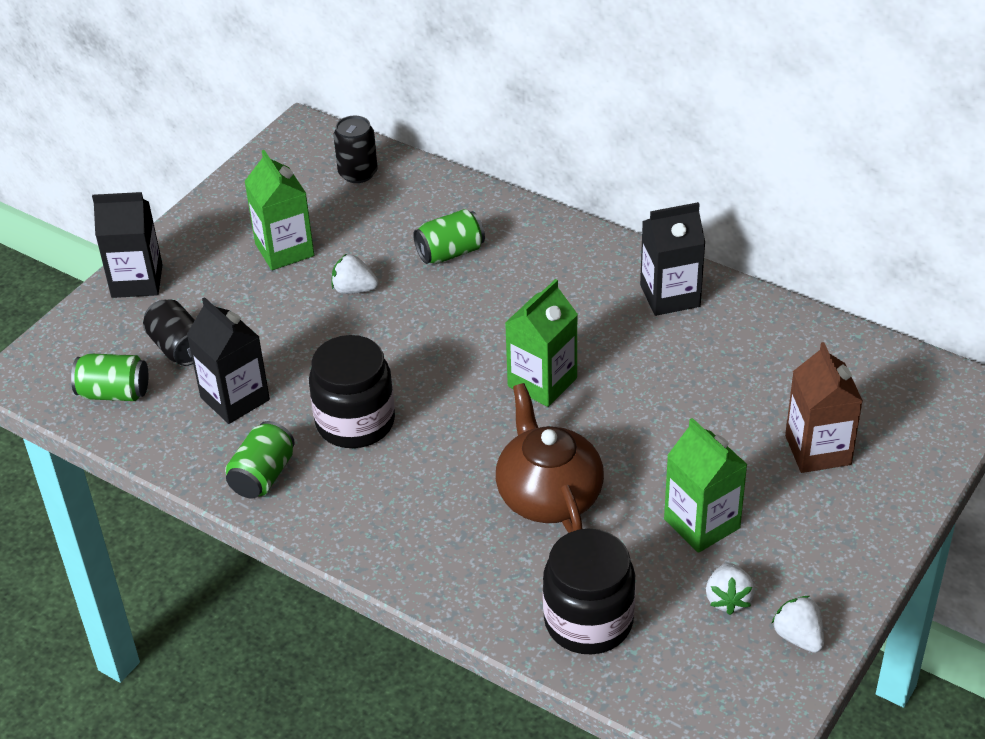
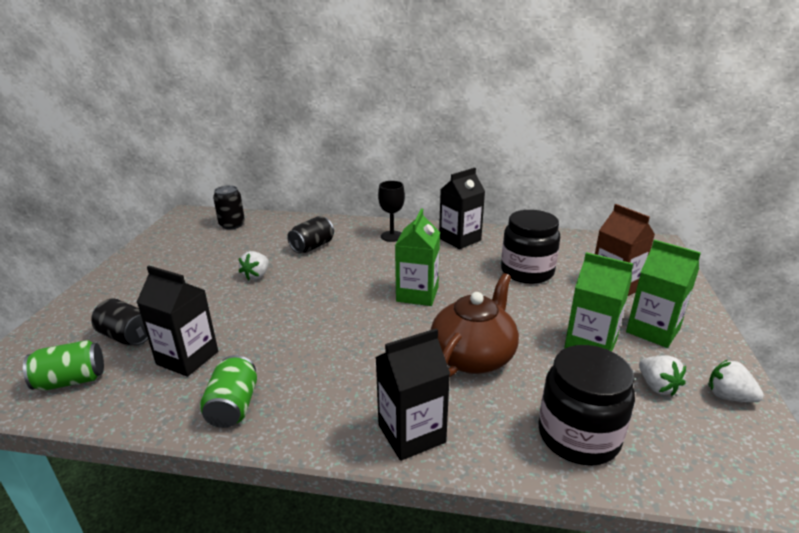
camera: 25 degrees left, 15 degrees down
(137, 281) = (81, 304): black carton -> black carton (411, 434)
(284, 250) = (196, 266): green carton -> green carton (653, 330)
(354, 289) = (256, 276): white strawberry -> white strawberry turned 60 degrees counterclockwise
(355, 422) = (296, 348): black jar -> black jar (527, 272)
(450, 252) = (312, 247): green can -> black can
(548, 495) = (473, 356): brown teapot -> brown teapot turned 75 degrees clockwise
(574, 261) = (392, 236): none -> black goblet

